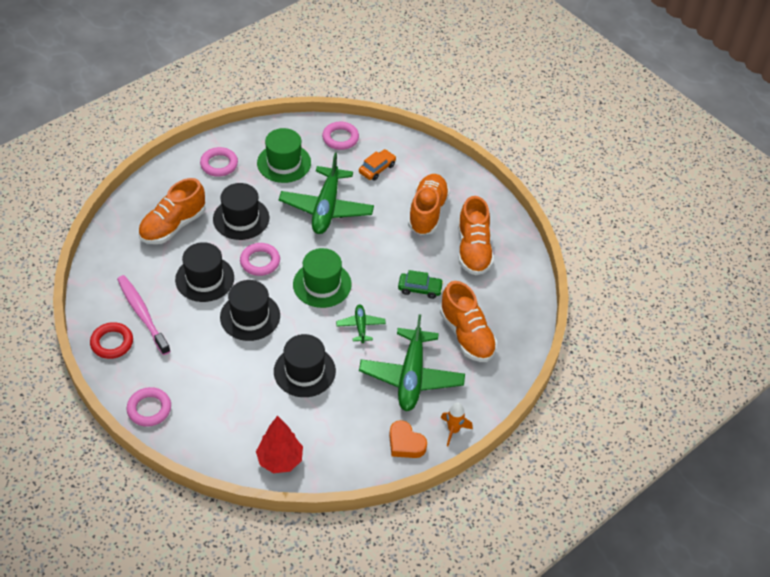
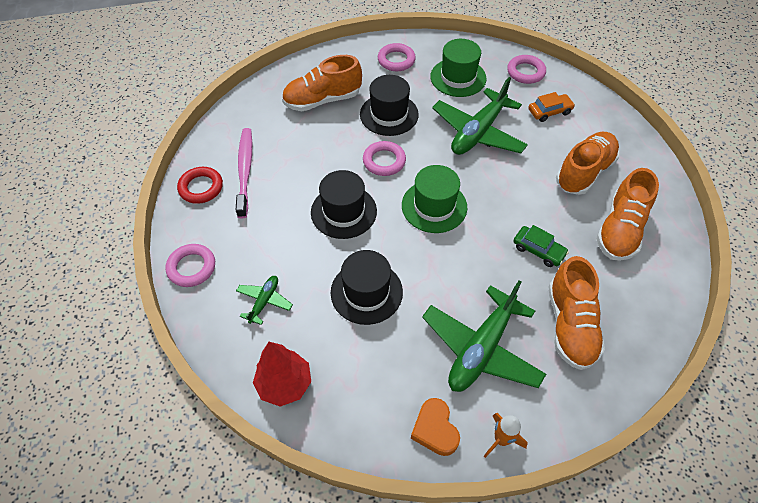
camera: 30 degrees right, 5 degrees up
(204, 278) = (322, 158): black hat -> none
(360, 326) = (452, 266): green plane -> green plane (264, 301)

